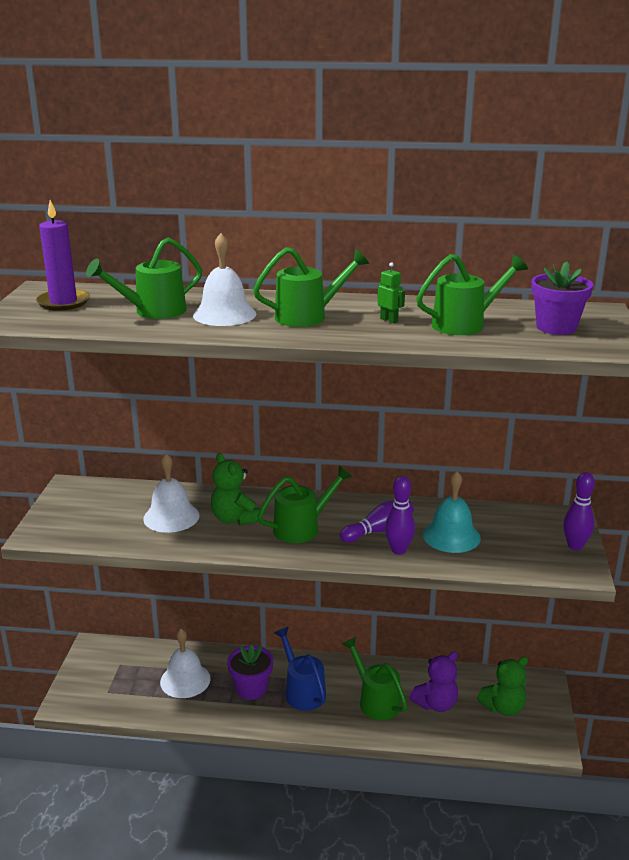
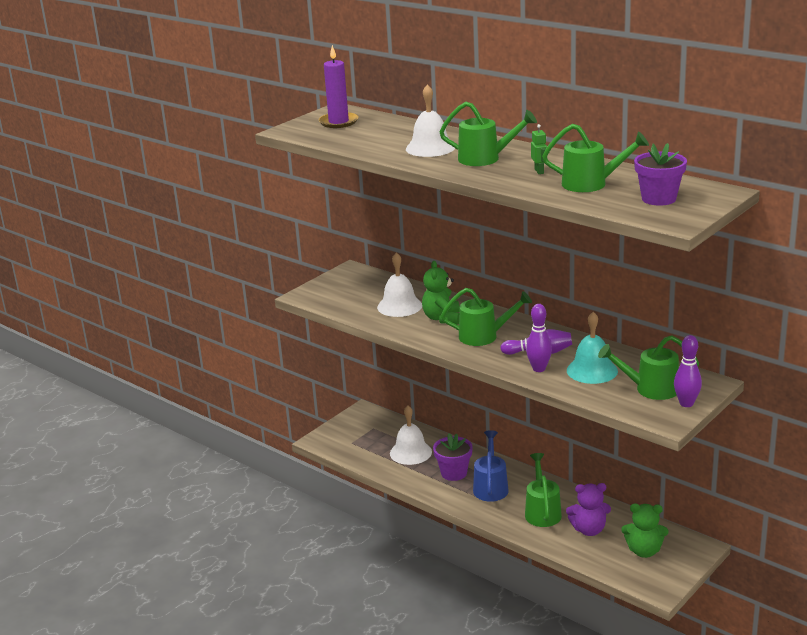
camera: 35 degrees right, 0 degrees up
(152, 311) = (386, 138): green watering can -> green watering can (650, 389)

